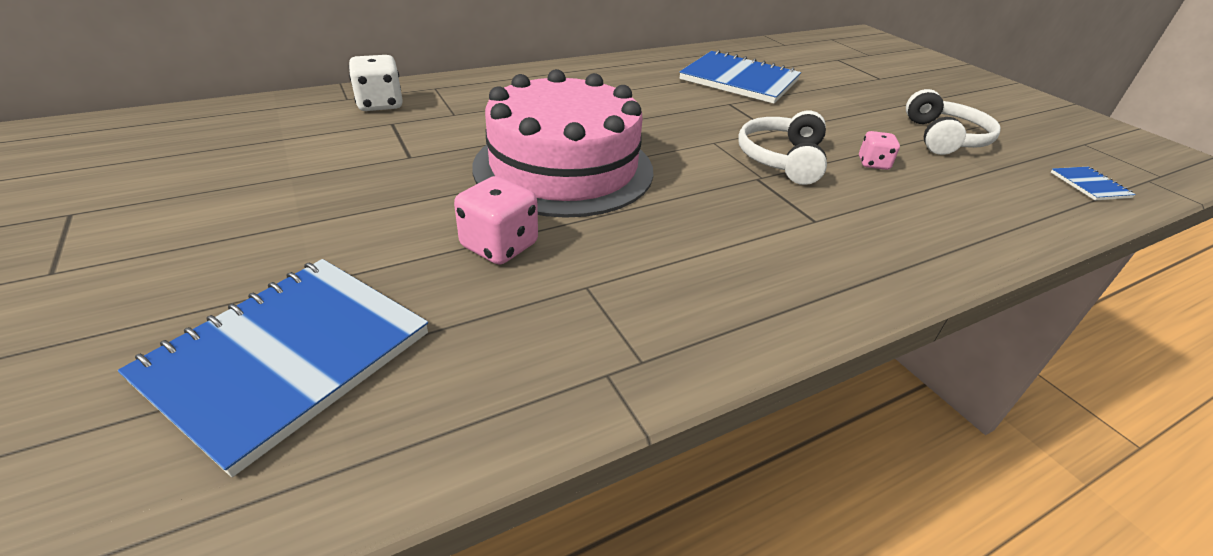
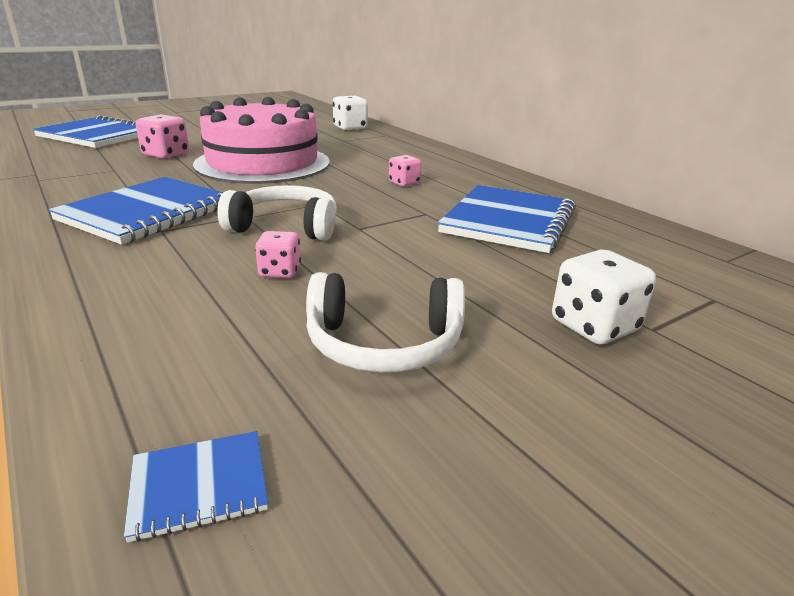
camera: 85 degrees right, 10 degrees down
(646, 101) = (404, 183): none -> pink dice
(769, 234) = (147, 213): none -> blue notebook
(886, 88) = (594, 326): none -> white dice

